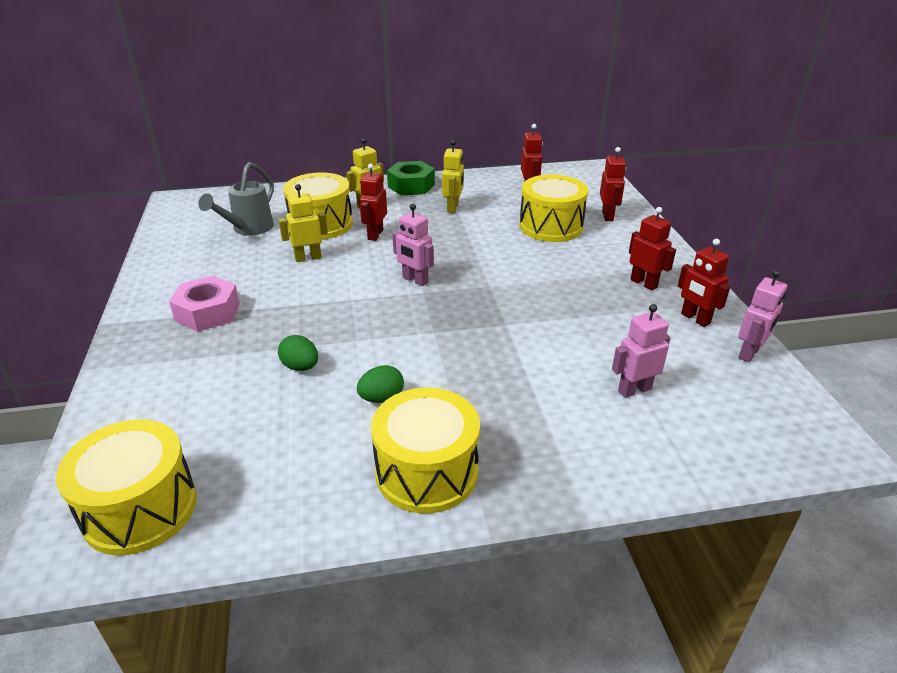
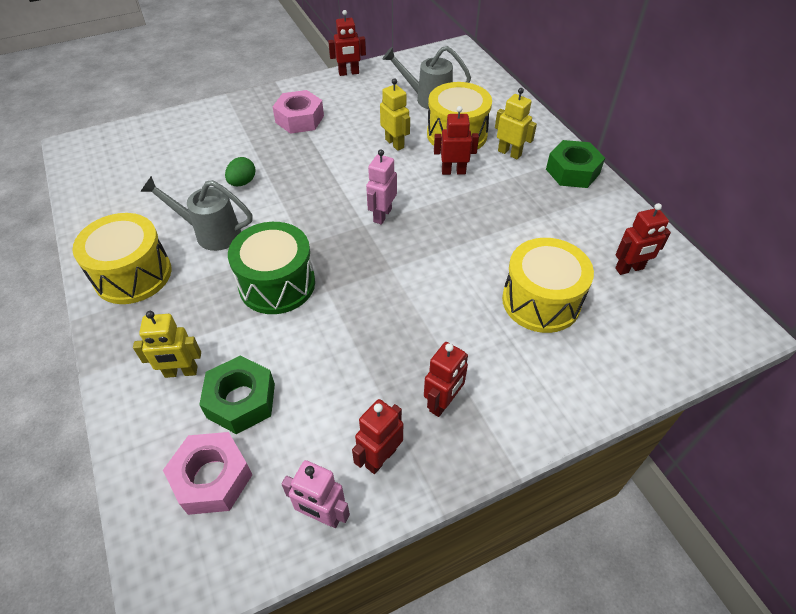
camera: 75 degrees right, 15 degrees up
(140, 508) = (105, 159): yellow drum -> none
(381, 398) = (211, 233): green egg -> grey watering can
(453, 208) = (540, 212): yellow robot -> yellow robot (181, 372)
(486, 354) = (277, 284): none -> green drum
(607, 216) = (601, 356): red robot -> red robot (349, 73)
(634, 390) = (241, 400): pink robot -> green nut
(721, 413) = (212, 478): none -> pink nut

